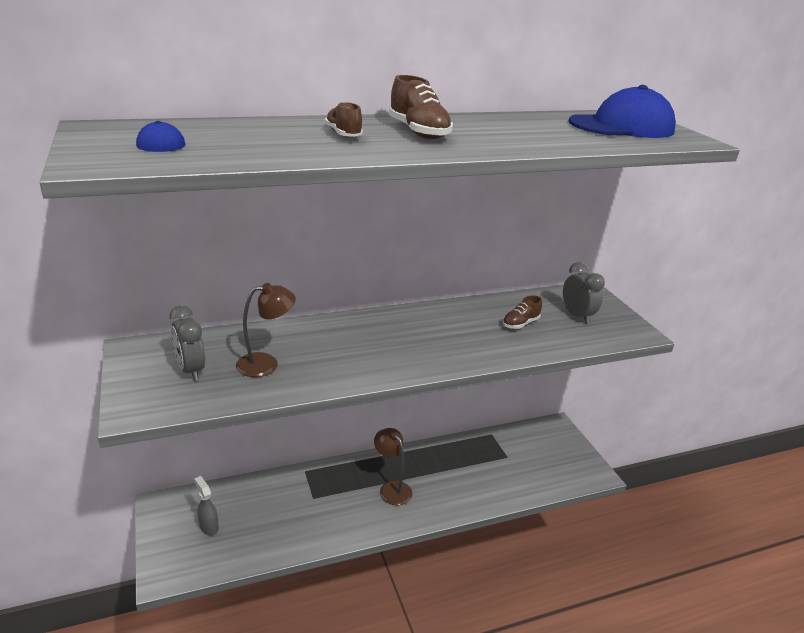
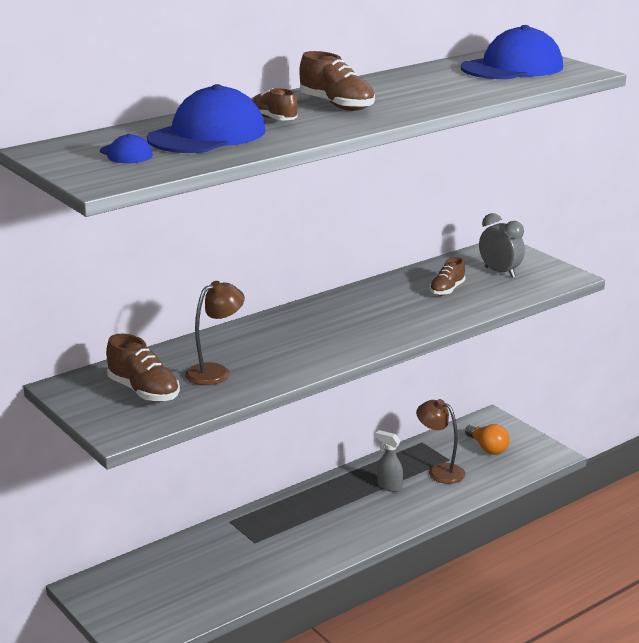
camera: 15 degrees left, 5 degrees down
(190, 370) = (144, 391): grey clock -> brown shoe
(208, 526) = (154, 592): grey spray bottle -> grey spray bottle (389, 486)
(262, 138) = (207, 135): none -> blue cap
(391, 488) = (337, 515): brown lamp -> brown lamp (439, 471)
(543, 453) = (487, 448): none -> orange light bulb

